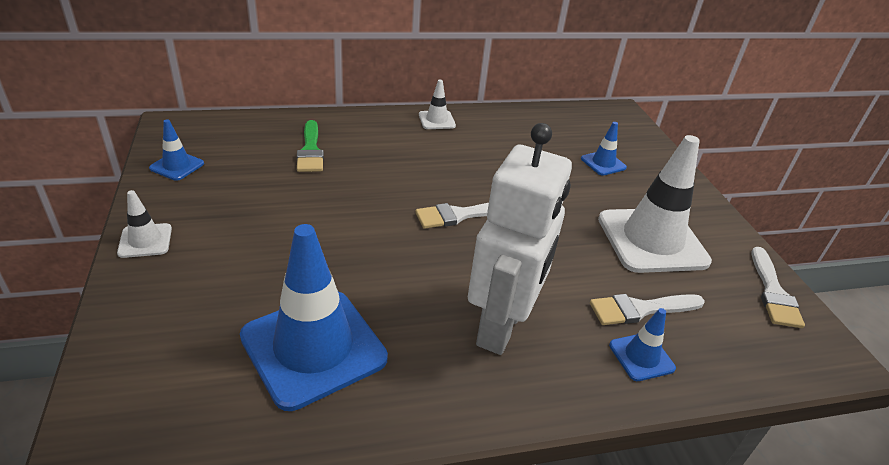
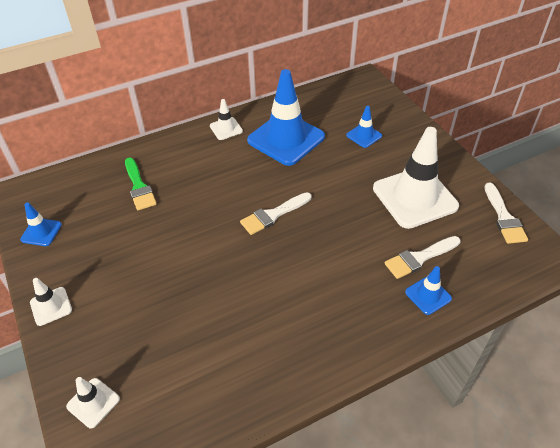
camera: 10 degrees left, 10 degrees up
(136, 361) = (93, 403): none -> white traffic cone
(313, 347) = (210, 355): blue traffic cone -> blue traffic cone (286, 139)
(502, 327) = (331, 300): white robot -> none

